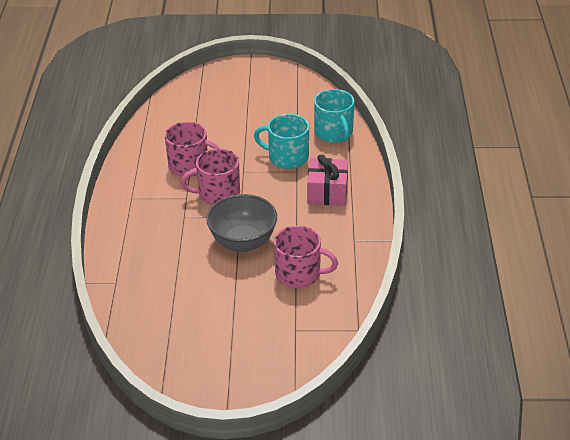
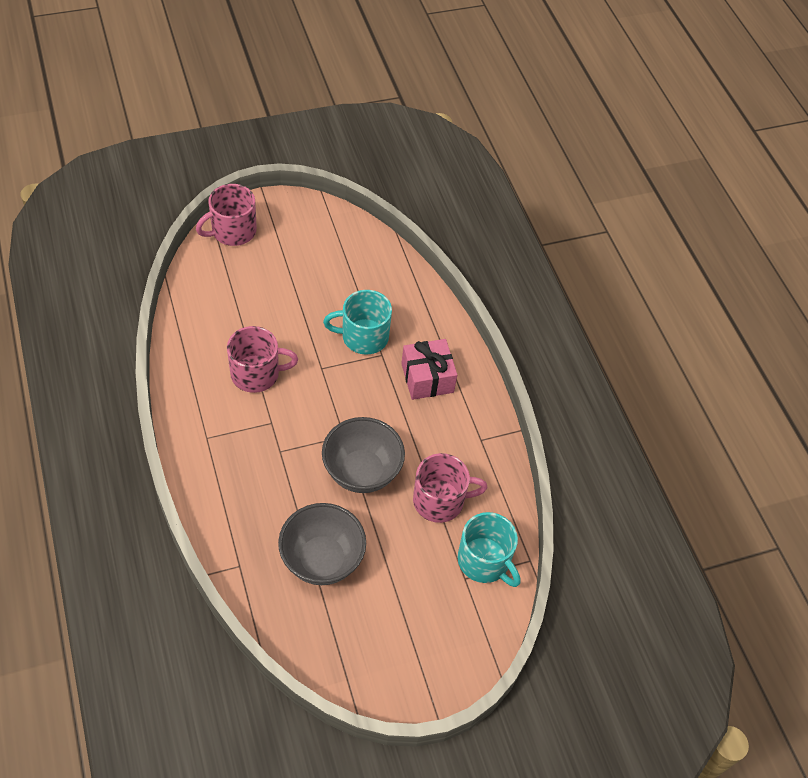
camera: 25 degrees left, 15 degrees up
(182, 292) = (322, 560): none -> grey bowl
(218, 193) = (305, 408): pink mug -> pink mug (233, 231)
(334, 132) = (402, 289): turquoise mug -> turquoise mug (484, 561)

